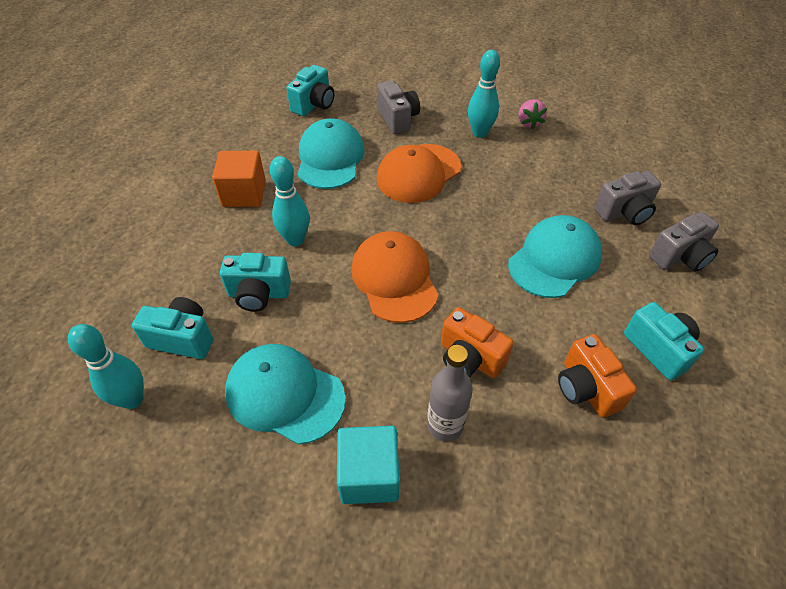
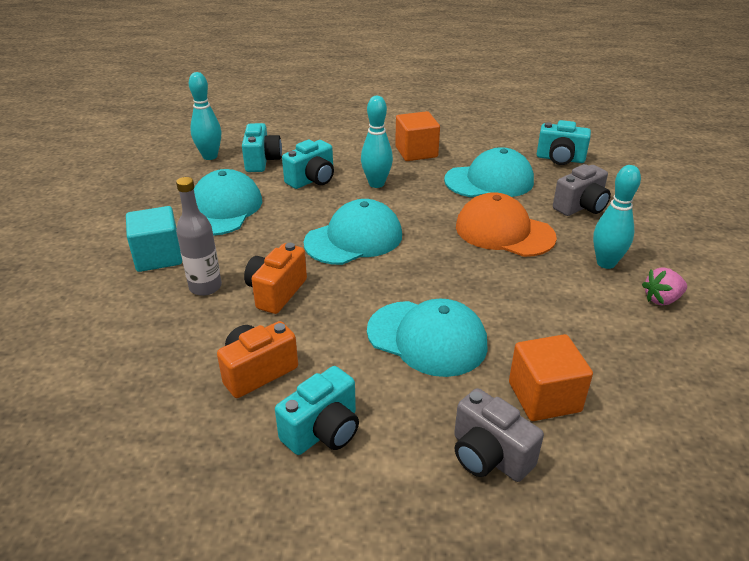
camera: 75 degrees right, 15 degrees down
(259, 294) = (312, 180): turquoise camera -> turquoise camera turned 120 degrees counterclockwise
(394, 279) = (354, 239): orange cap -> turquoise cap
(624, 212) = (544, 397): grey camera -> orange cube

